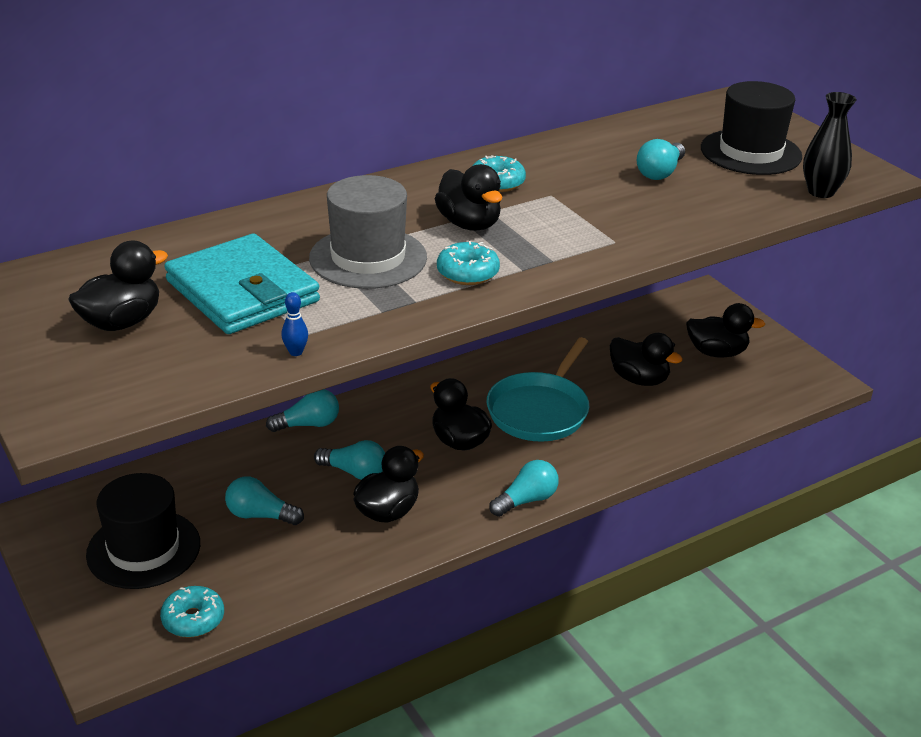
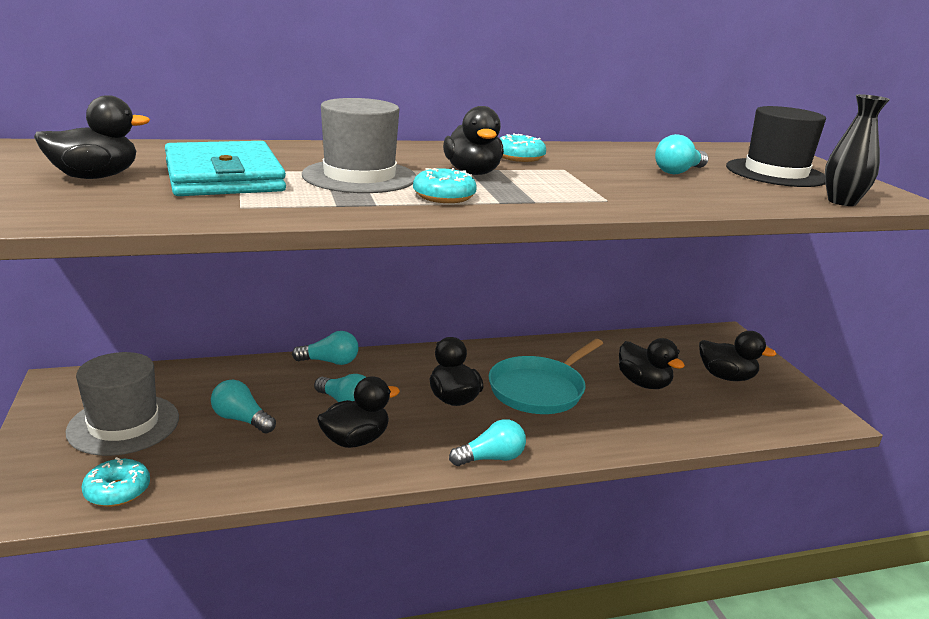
camera: 15 degrees right, 10 degrees down
(143, 549) = (124, 424): black hat -> grey hat
(296, 352) = (223, 215): blue bowling pin -> none

